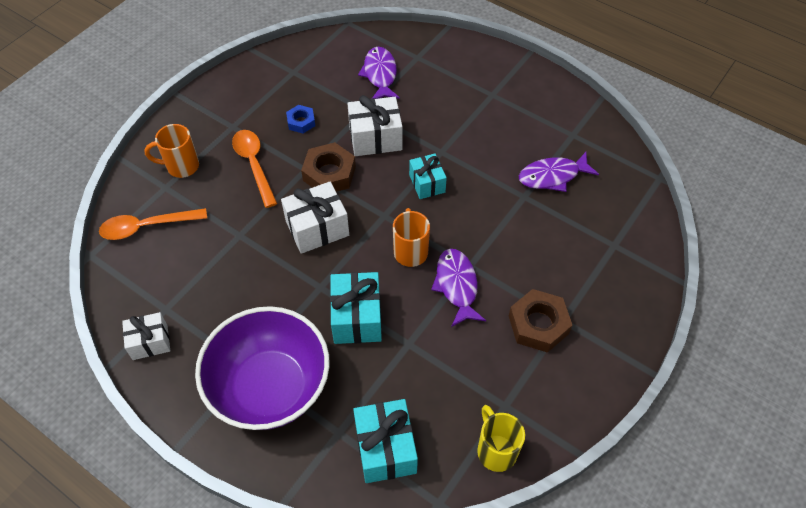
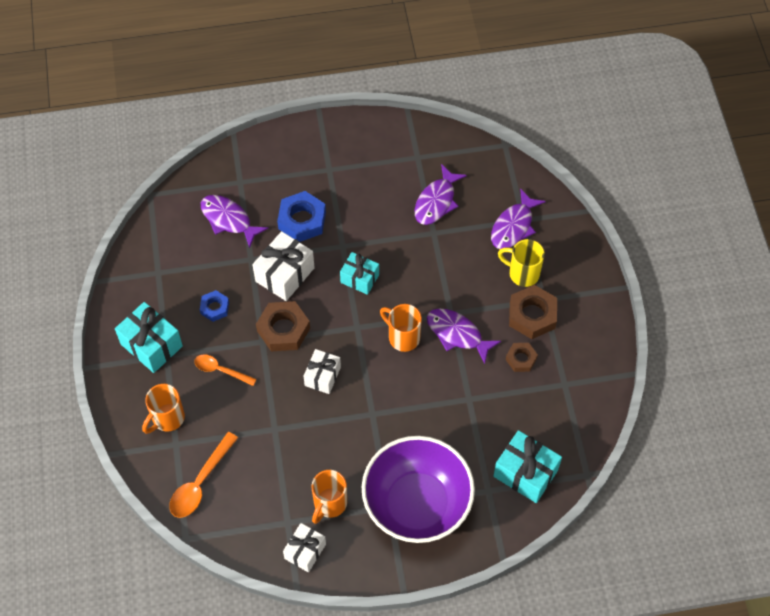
camera: 45 degrees left, 5 degrees up
(209, 324) = (329, 504): none -> orange mug
(254, 165) = (220, 370): orange spoon -> orange spoon, size x0.66
(317, 228) = (322, 376): white gift -> white gift, size x0.65
(357, 318) = (419, 412): turquoise gift -> turquoise gift (151, 345)
(431, 112) = (302, 220): none -> blue nut
(489, 351) = (521, 359): none -> brown nut
(496, 450) = (586, 415): yellow mug -> yellow mug (522, 273)
(599, 243) = (513, 226): none -> purple fish

